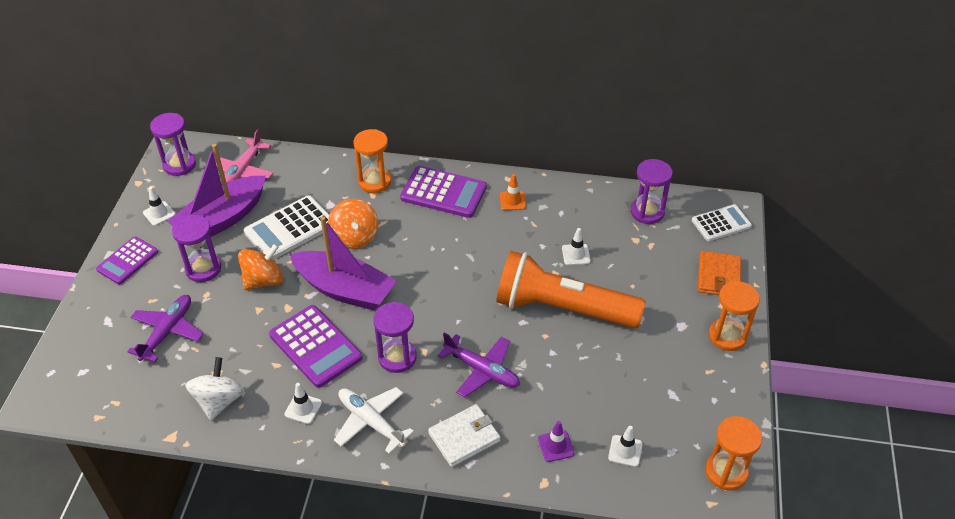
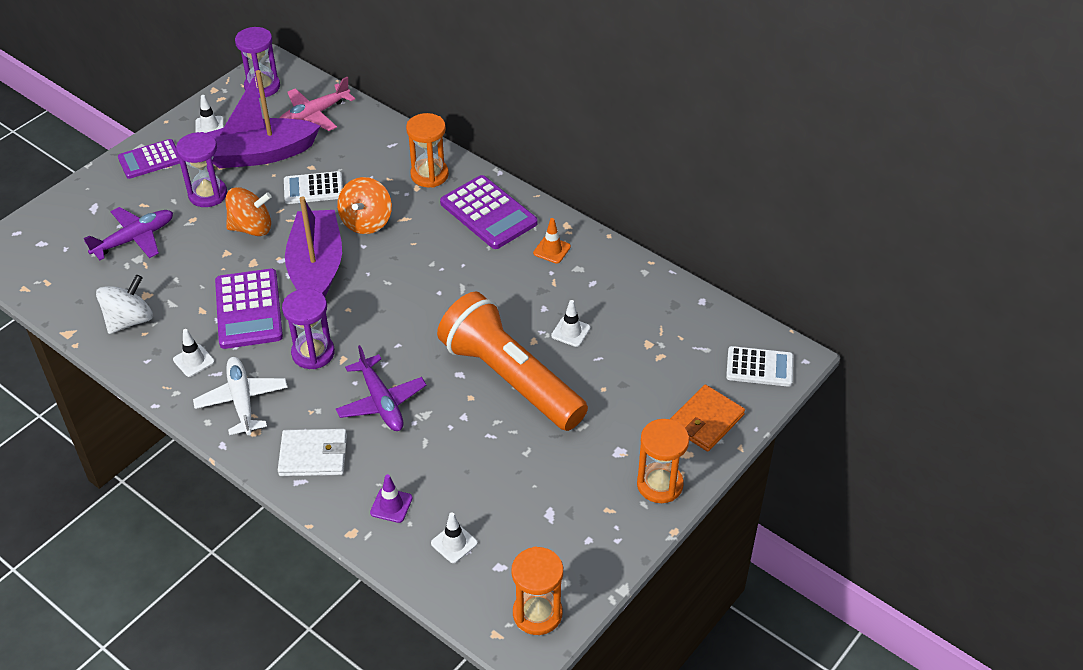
camera: 30 degrees right, 0 degrees up
(290, 228) = (313, 188): white calculator -> white calculator, size x0.66
(344, 290) = (316, 268): purple boat -> purple boat turned 150 degrees counterclockwise
(647, 212) = (686, 321): purple hourglass -> none

